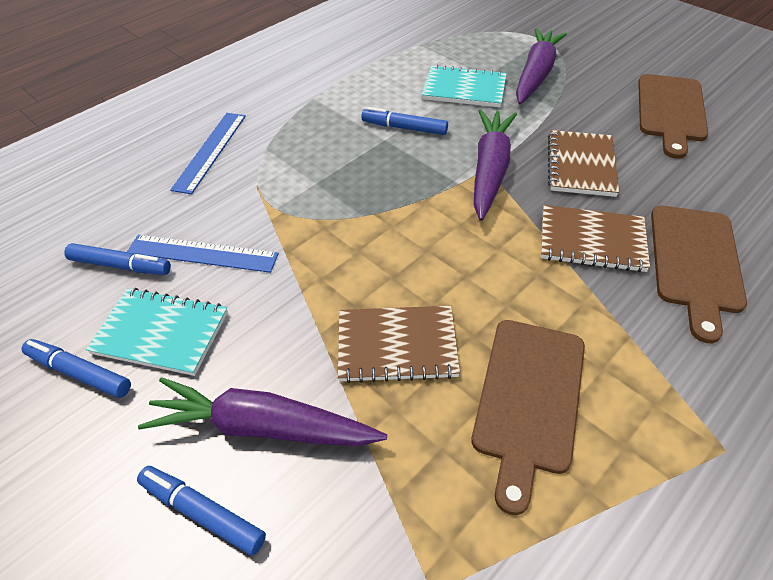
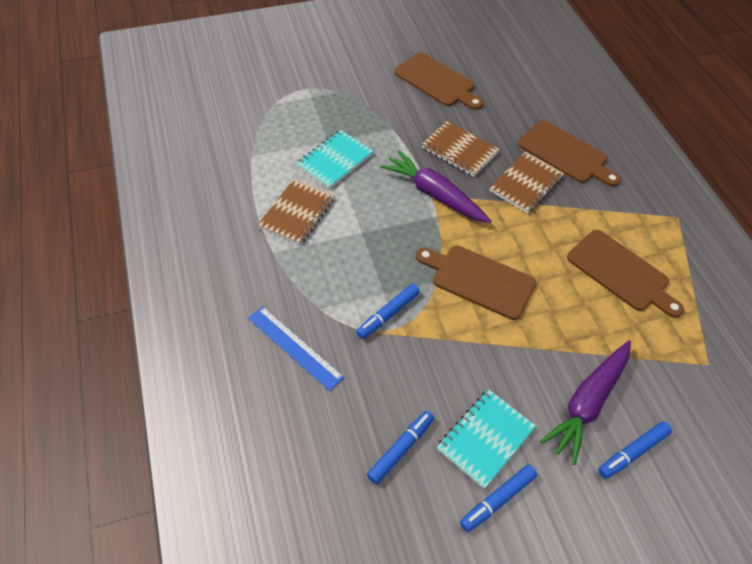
camera: 65 degrees left, 5 degrees up
(202, 254) = (419, 390): blue ruler -> none
(391, 249) = (478, 280): none -> brown cutting board
(397, 346) = (559, 313): brown notebook -> brown notebook (297, 213)
(404, 128) = (356, 215): blue marker -> blue marker (388, 314)
(536, 74) = (348, 116): purple carrot -> none

